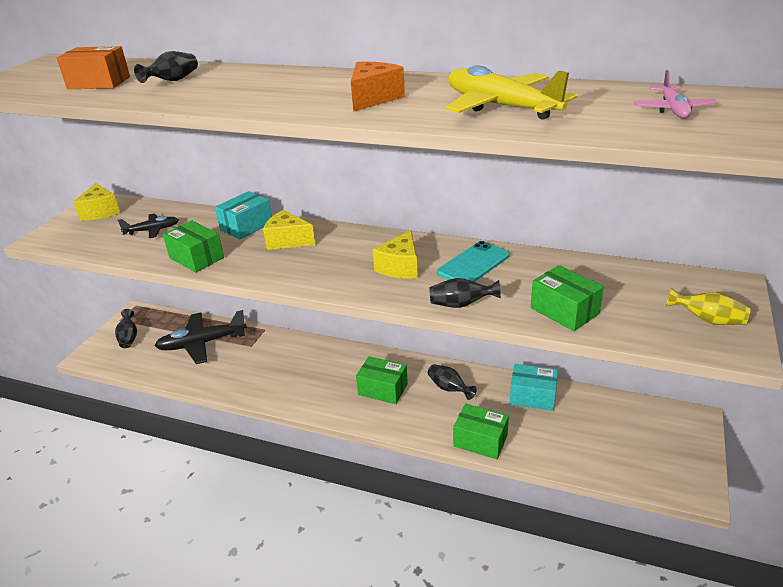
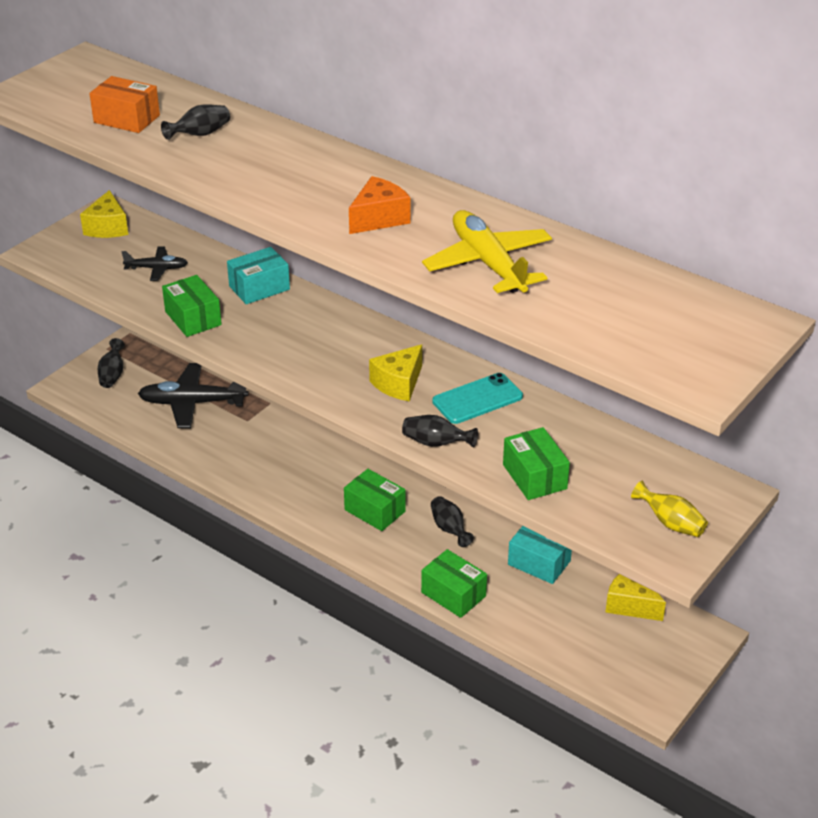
camera: 15 degrees right, 5 degrees up
(287, 241) = (296, 319): yellow cheese -> yellow cheese (631, 604)
(673, 110) = (641, 310): pink plane -> none

